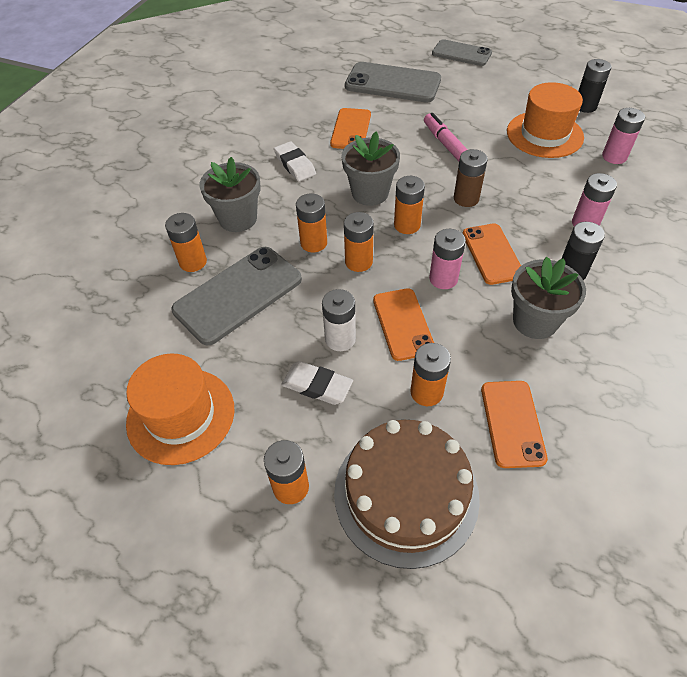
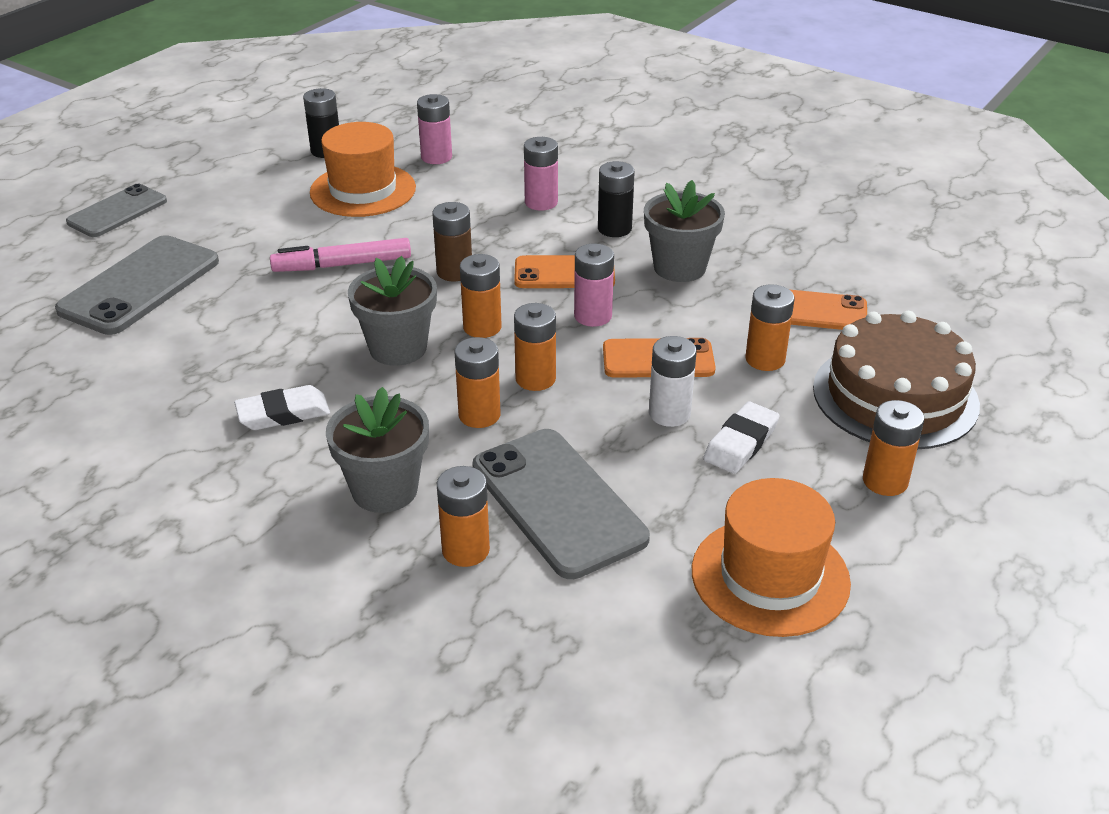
camera: 80 degrees left, 15 degrees down
(351, 129) = (231, 344): orange phone -> none

